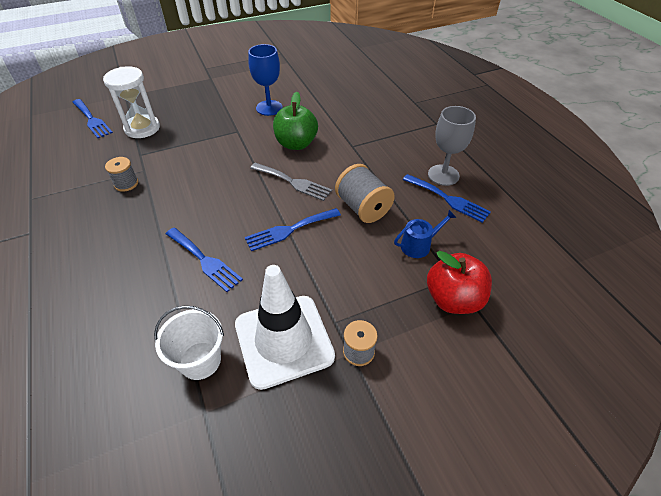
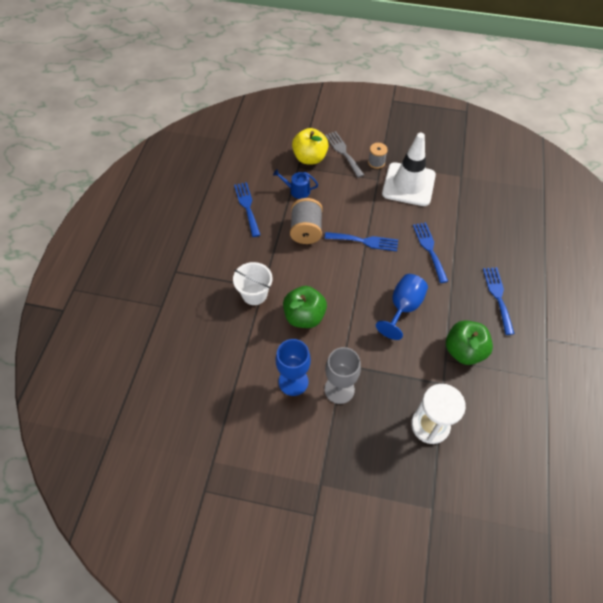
camera: 145 degrees left, 10 degrees up
(92, 120) = (479, 476): blue fork -> blue fork (498, 296)
(126, 184) = (464, 351): grey spool -> green apple
(200, 360) = (454, 197): white bucket -> white bucket (254, 294)
(206, 189) = (403, 307): none -> blue goblet
(293, 182) = (335, 277): grey fork -> grey fork (343, 152)
(443, 175) = (229, 224): grey goblet -> grey goblet (339, 389)
(453, 299) = (309, 158): red apple -> yellow apple

